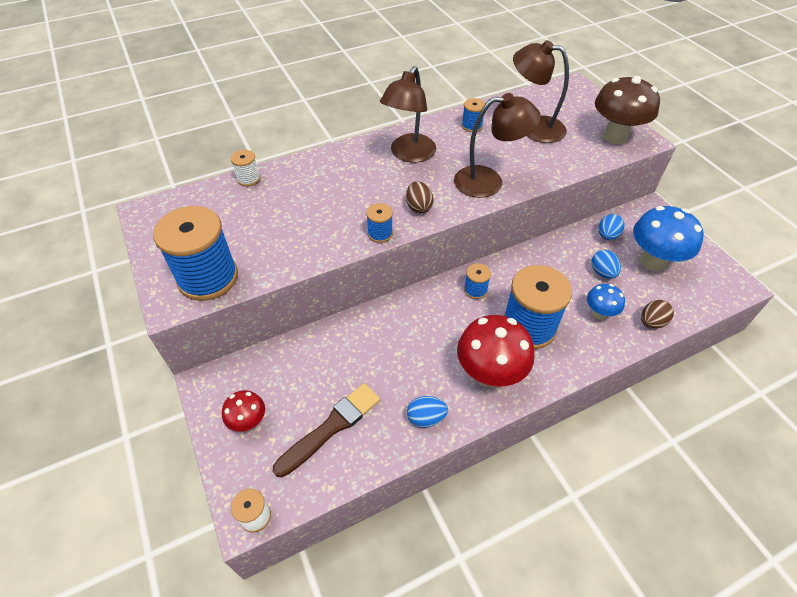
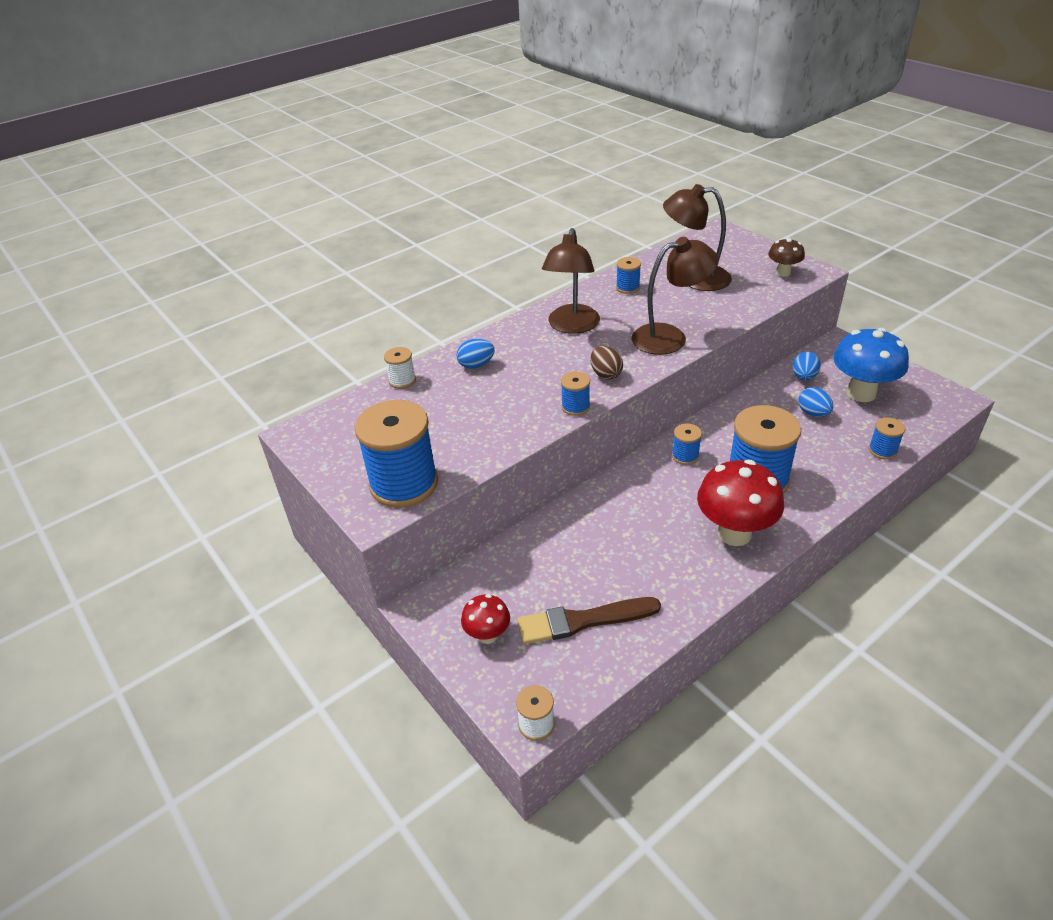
camera: 10 degrees left, 10 degrees down
(331, 427) = (583, 621): brown brush -> brown brush turned 135 degrees counterclockwise
(426, 418) = (684, 589): blue egg -> blue egg (476, 365)
(599, 313) = (825, 453): blue mushroom -> none
(615, 136) = (783, 273): brown mushroom -> brown mushroom, size x0.54
(651, 322) = (882, 450): brown egg -> blue spool

